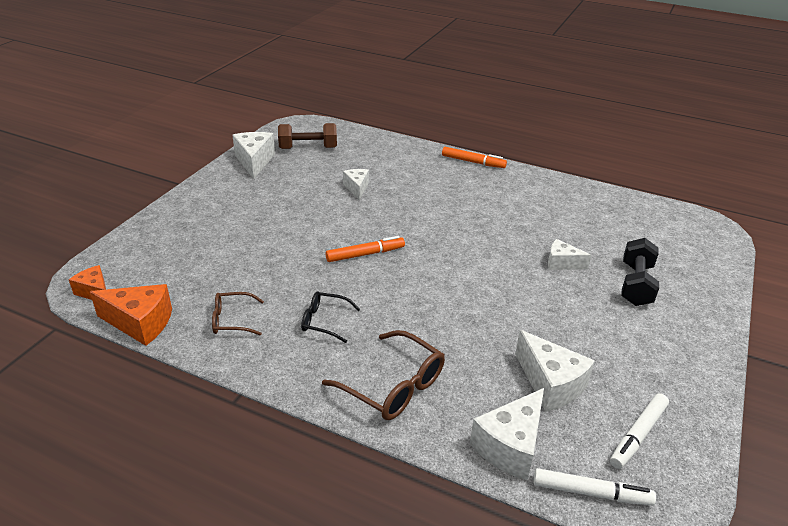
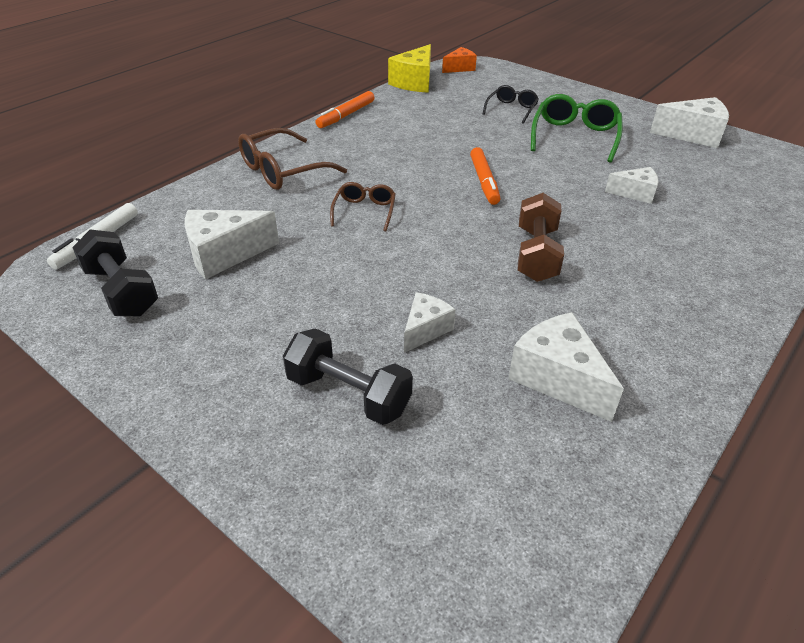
camera: 105 degrees right, 5 degrees up
(140, 323) = (414, 82): orange cheese -> yellow cheese
(232, 320) = (403, 113): brown glasses -> brown glasses (364, 211)
(269, 212) = (574, 136): none -> green glasses
(308, 148) = (742, 171): brown dumbbell -> brown dumbbell (536, 254)
(324, 321) = (383, 149): black glasses -> black glasses (511, 109)
(473, 162) = (742, 314): orange marker -> orange marker (346, 115)
(510, 446) = (176, 213): white cheese -> white cheese (557, 378)
(638, 435) = (121, 291): white marker -> black dumbbell

